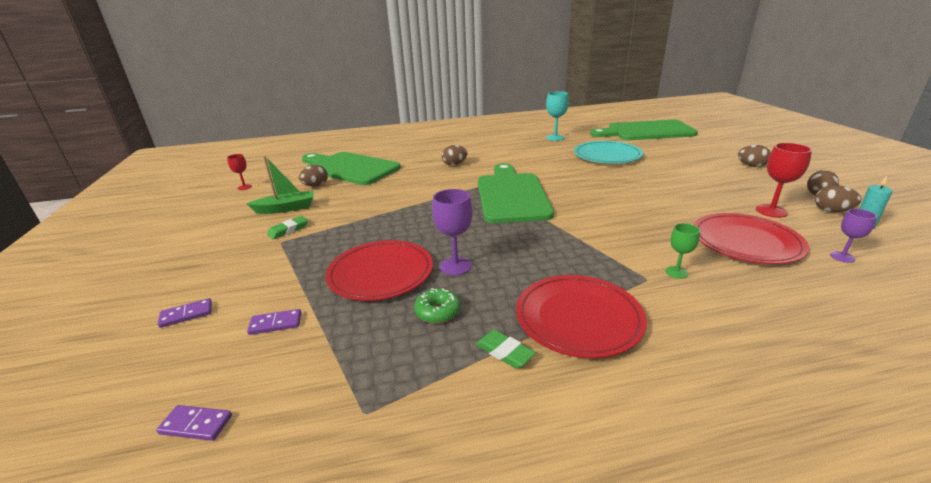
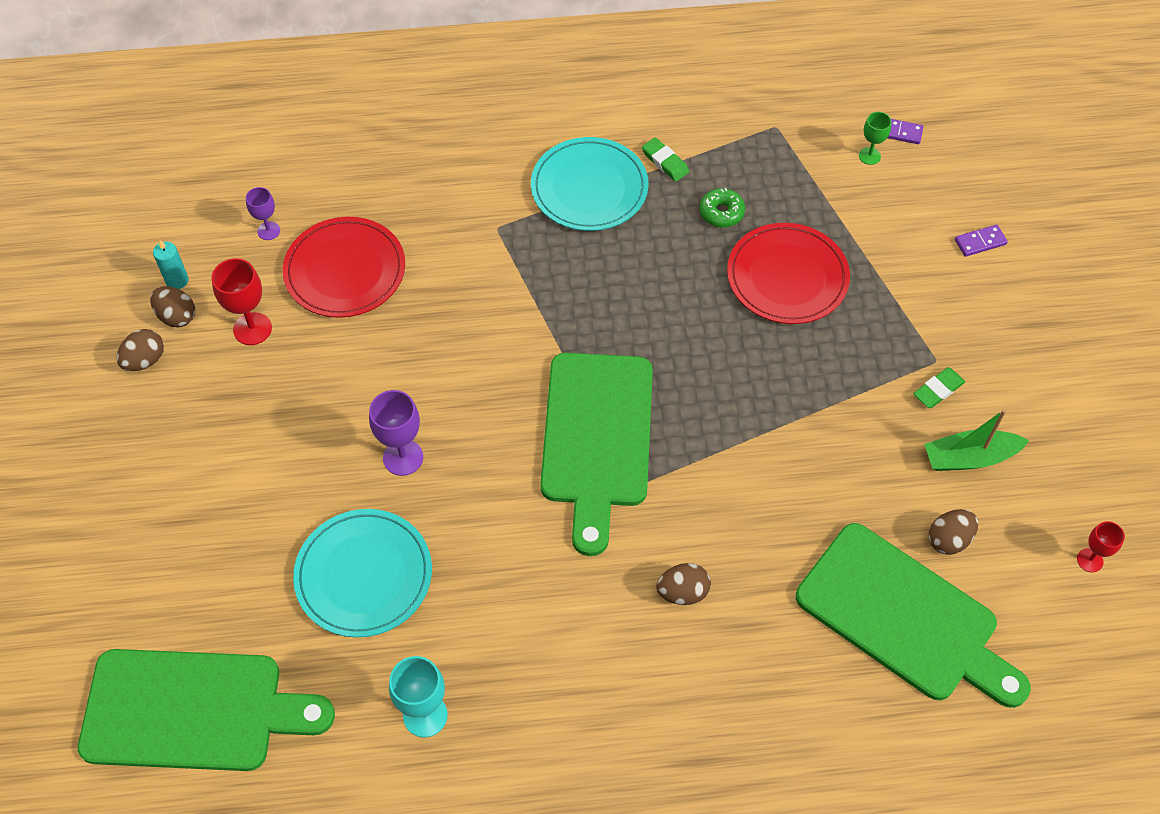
camera: 175 degrees left, 30 degrees up
(275, 324) = (880, 218): purple domino -> none
(455, 266) = (700, 277): purple goblet -> purple goblet (403, 457)
(578, 318) = (589, 188): red plate -> turquoise plate
(676, 272) = (460, 233): green goblet -> green goblet (869, 156)
(751, 166) = (143, 473): brown egg -> none

